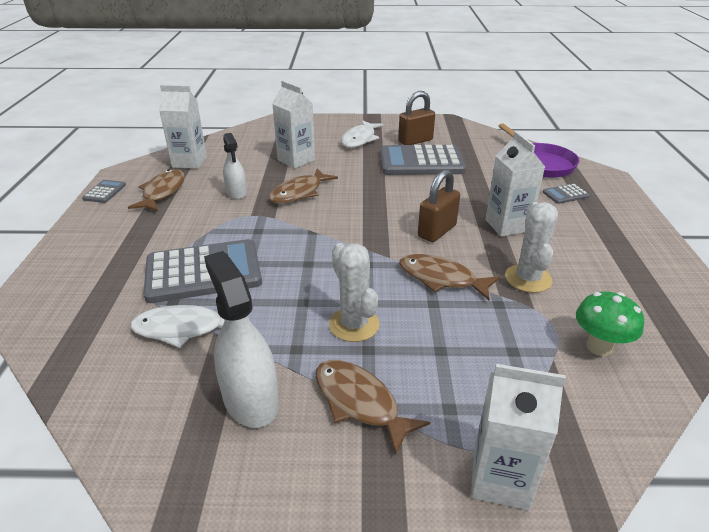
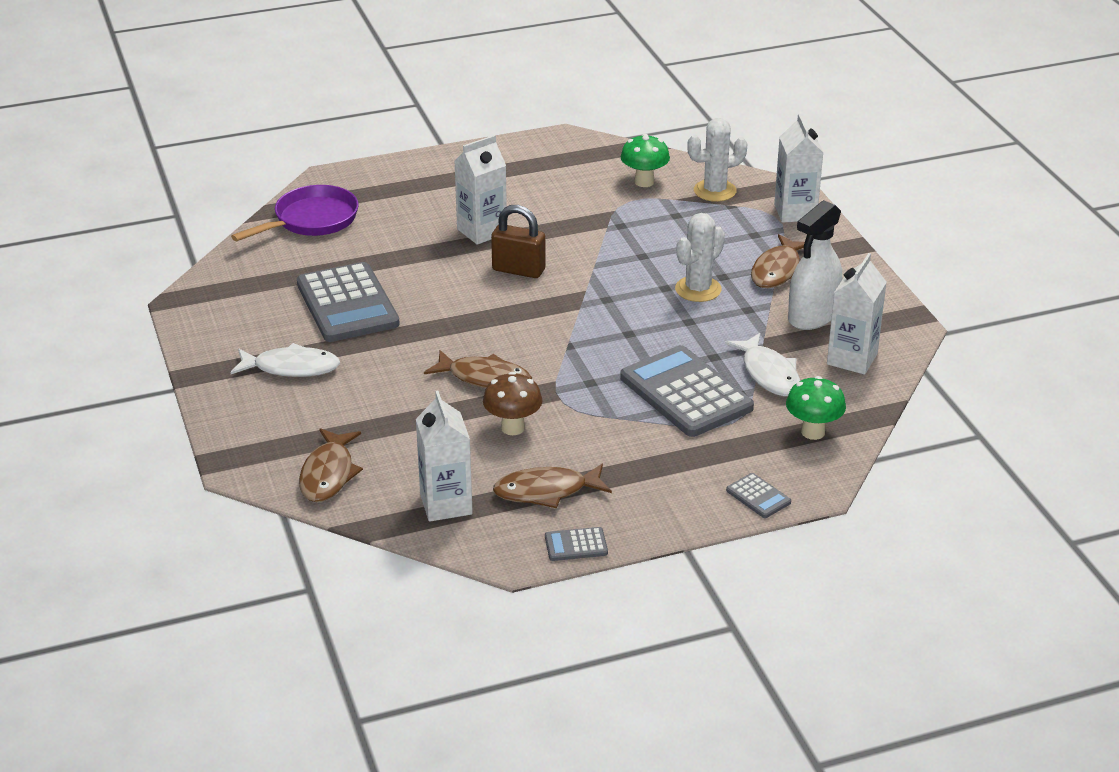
camera: 110 degrees left, 0 degrees up
(80, 328) = (813, 432): none -> green mushroom
(236, 193) = (513, 428): white spray bottle -> brown mushroom
(296, 160) = (391, 406): white carton -> white carton (852, 359)
(415, 141) = (277, 319): brown padlock -> none
(441, 278) = (602, 257): brown fish -> brown fish (328, 474)
(528, 278) = (572, 215): white cactus -> white cactus (715, 191)
(565, 194) = (390, 201): grey calculator -> grey calculator (758, 496)

